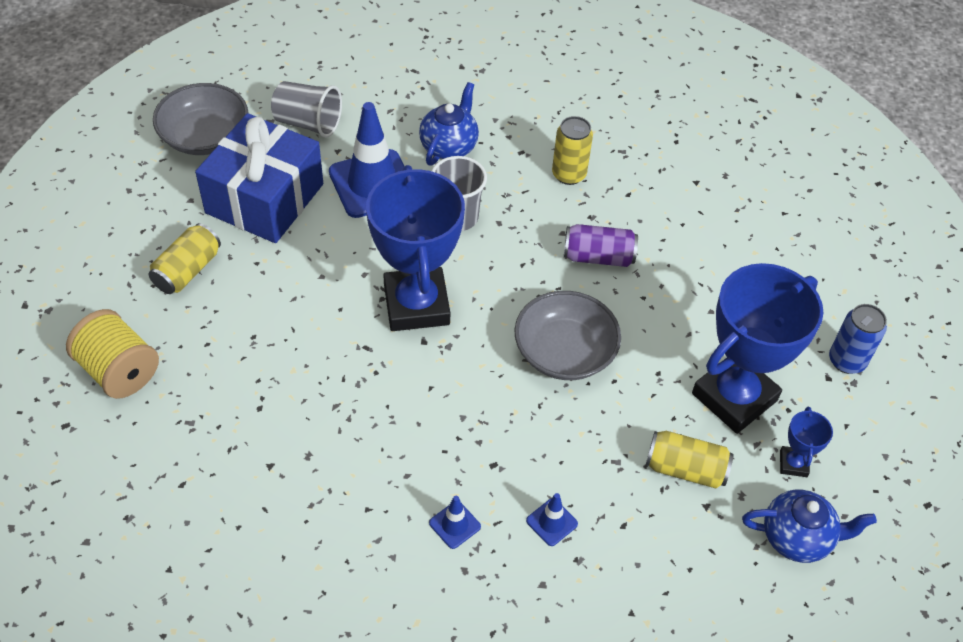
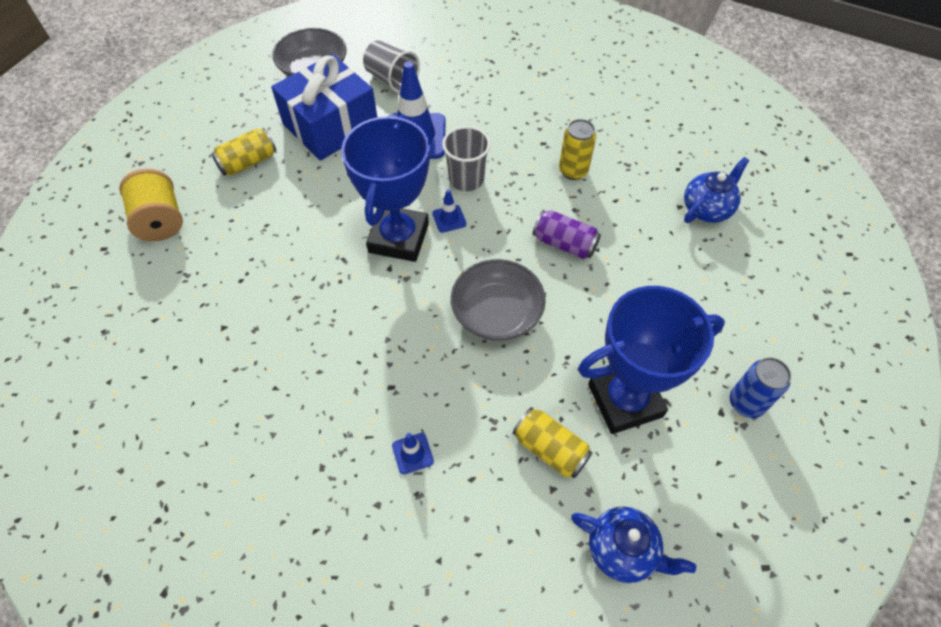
camera: 25 degrees right, 5 degrees up
(449, 146) = (488, 124): blue teapot -> blue teapot (707, 209)
(454, 525) = (334, 426): blue traffic cone -> blue traffic cone (449, 219)
(793, 464) = (651, 480): blue trophy -> none

